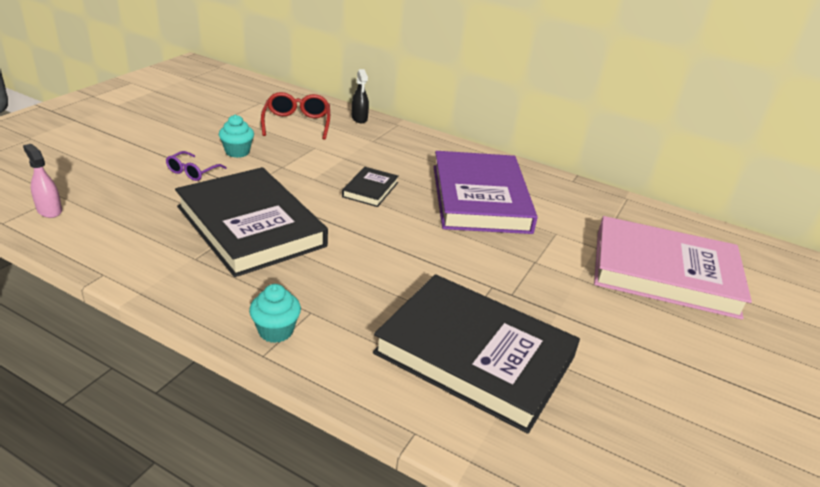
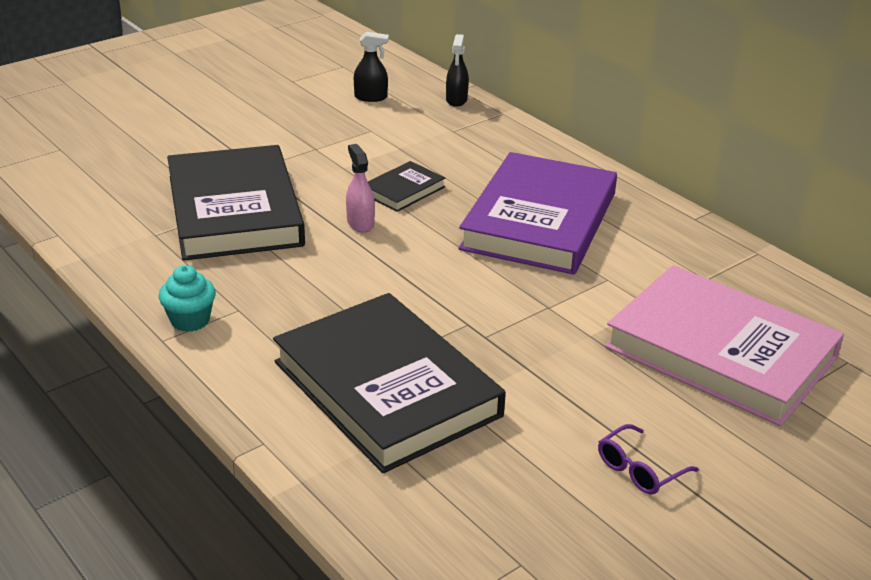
camera: 25 degrees right, 0 degrees up
(49, 210) = (42, 163): pink spray bottle -> pink spray bottle (360, 223)
(192, 172) = (209, 141): purple glasses -> purple glasses (639, 470)
(237, 152) = (275, 124): turquoise cupcake -> none
(297, 123) = (371, 97): red glasses -> black spray bottle

